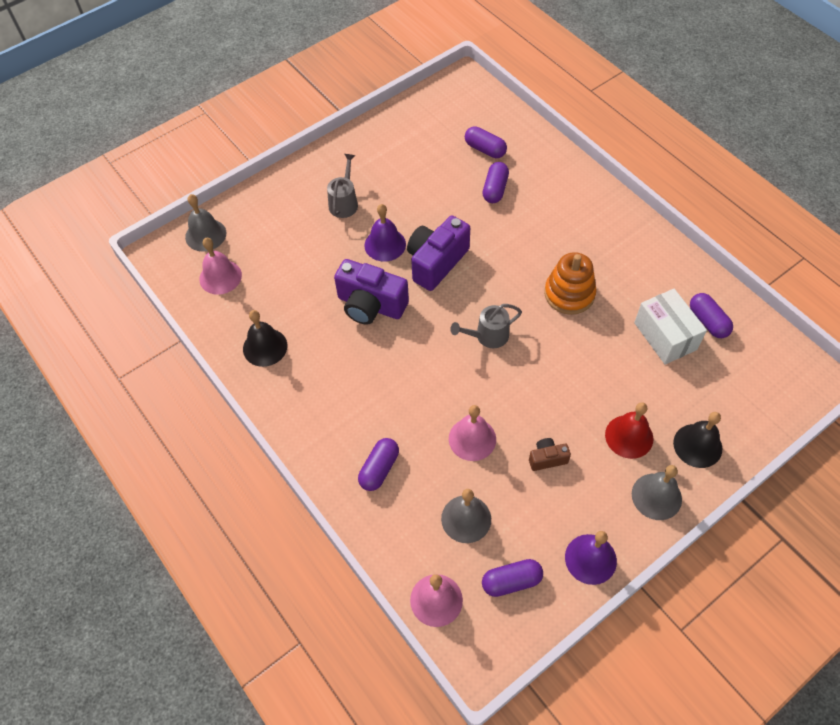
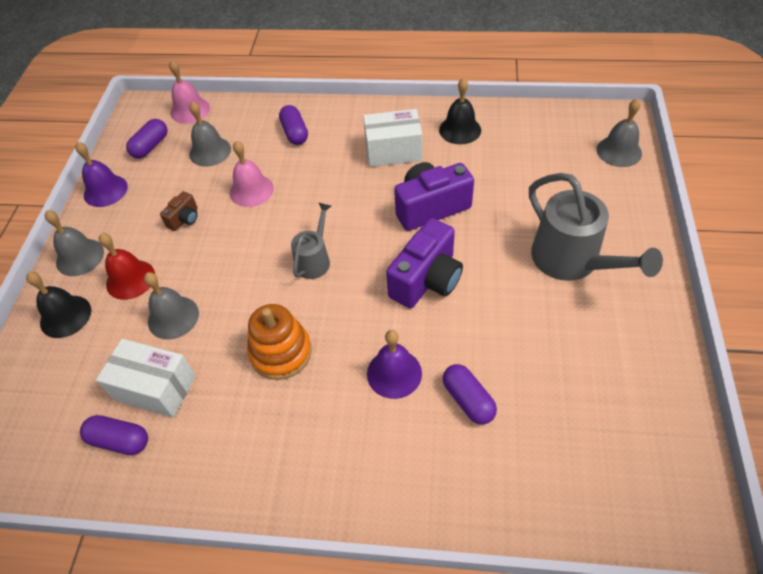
camera: 135 degrees right, 5 degrees down
(220, 277) = (559, 138): pink bell -> none
(333, 374) = (393, 151): none -> white box
(344, 202) = (572, 261): grey watering can -> grey watering can, size x1.81
(385, 244) = (487, 257): purple bell -> purple bell (394, 373)
(436, 262) = (426, 280): purple camera -> purple camera turned 45 degrees clockwise
(485, 149) = (539, 441): purple capsule -> none
(619, 376) = (173, 317): none -> grey bell

